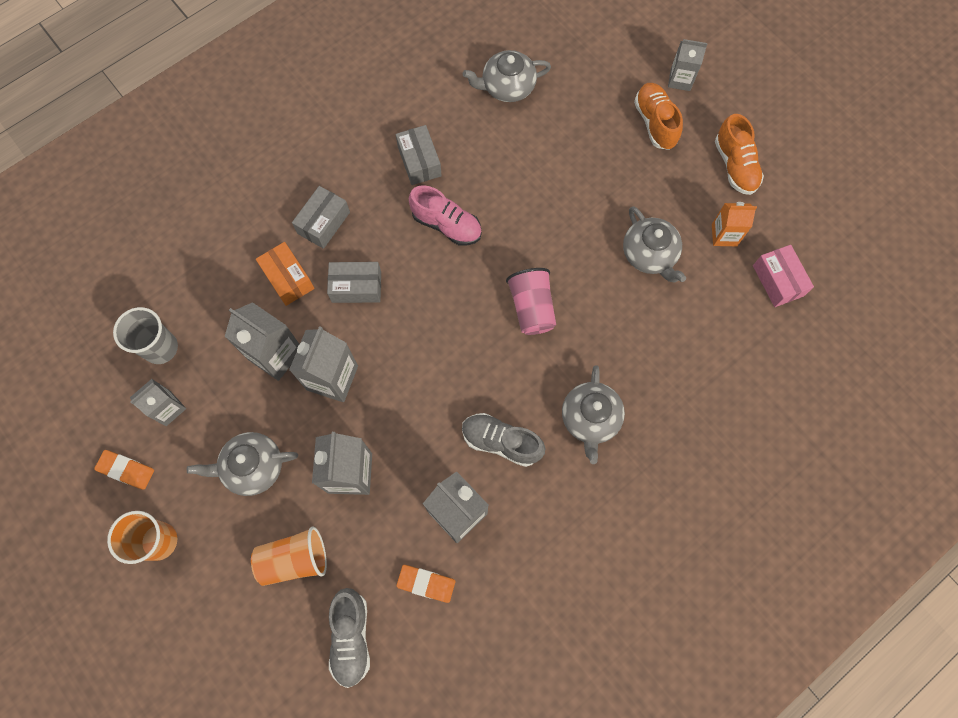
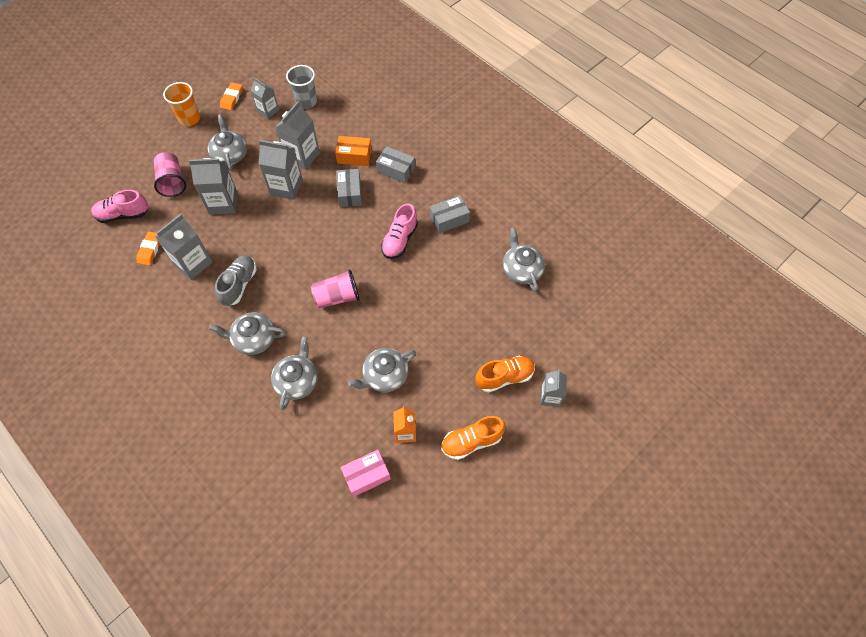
camera: 85 degrees right, 10 degrees down
(288, 278) = (354, 156): orange box -> orange box turned 45 degrees clockwise
(294, 559) = (172, 182): orange cup -> pink cup
(351, 637) = (123, 214): grey shoe -> pink shoe
(654, 360) = (297, 381): none -> grey teapot

